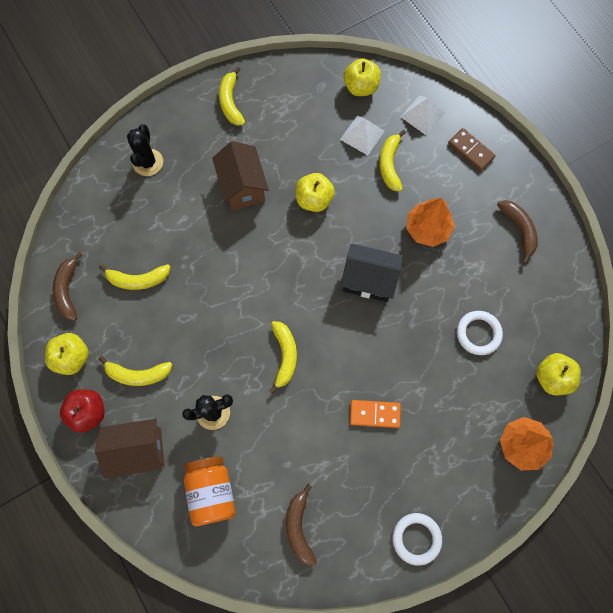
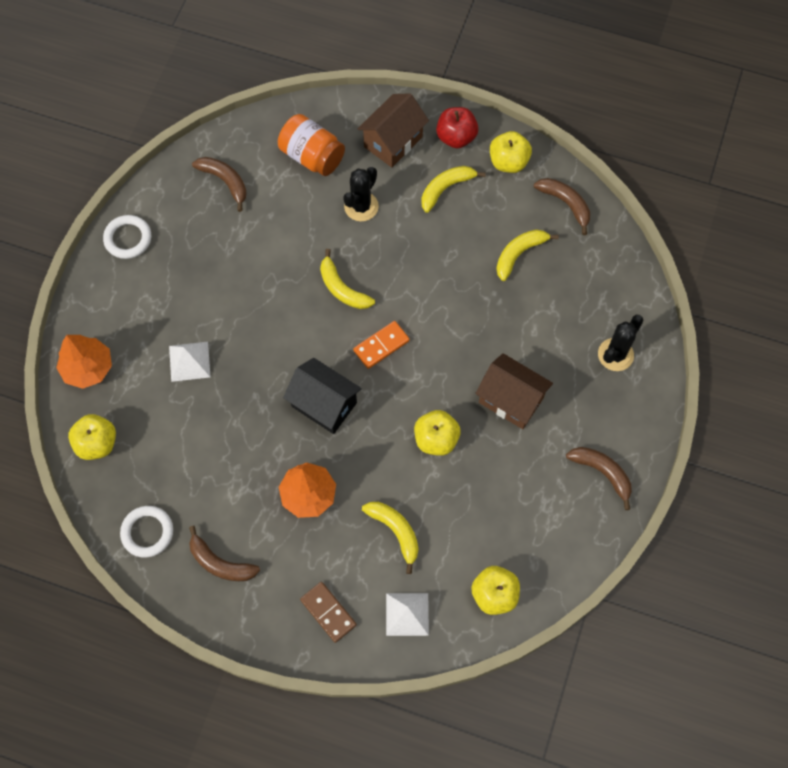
camera: 140 degrees right, 5 degrees down
(148, 162) = (615, 354): black cactus -> black cactus turned 75 degrees clockwise
(230, 102) = (602, 473): yellow banana -> brown banana
(362, 135) = (448, 542): white pyramid -> white pyramid (189, 361)
(369, 280) = (324, 404): black house -> black house turned 60 degrees clockwise
(375, 414) = (230, 301): orange domino -> orange domino (381, 346)
(470, 150) = (328, 612): brown domino -> brown domino turned 45 degrees clockwise
(478, 333) = (190, 432): white ring -> white ring (147, 532)

